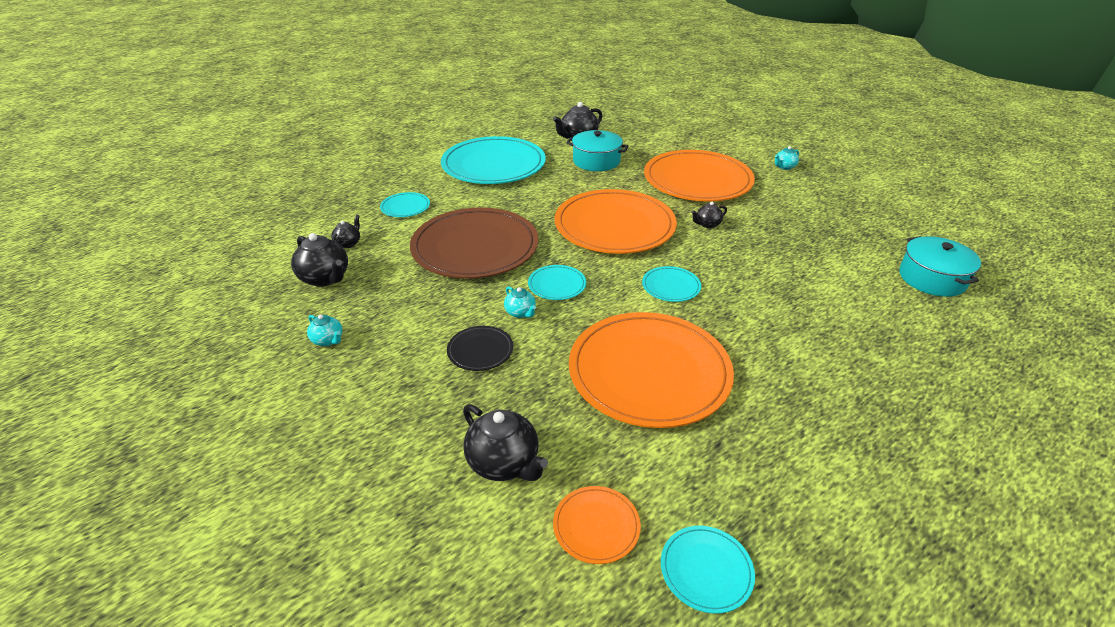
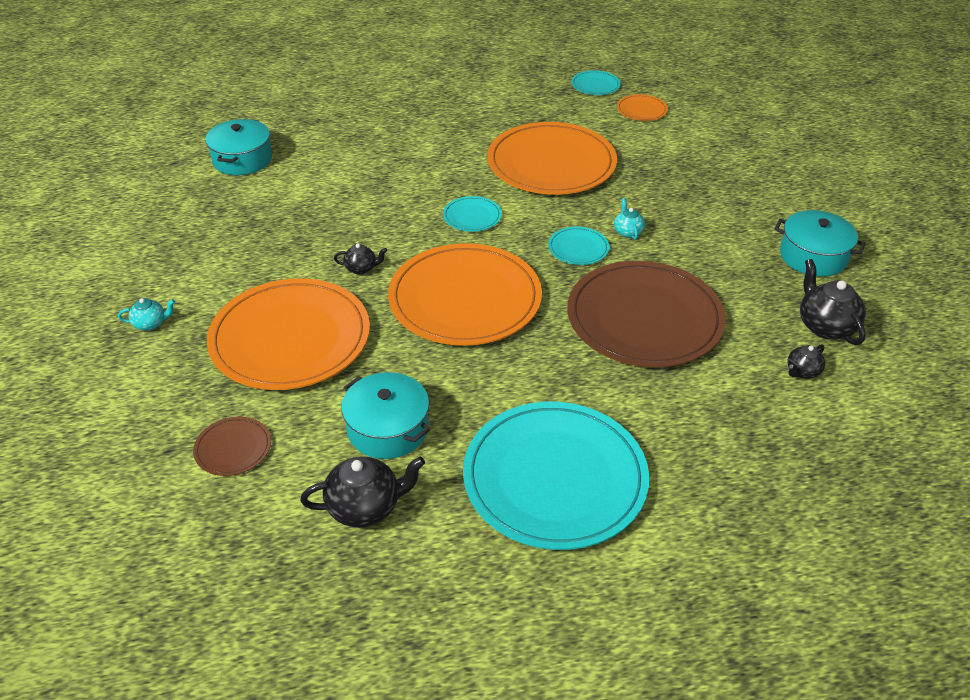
camera: 155 degrees left, 5 degrees up
(328, 340) = (813, 256): turquoise teapot -> turquoise pot
(405, 207) = (720, 418): turquoise plate -> none
(480, 350) = (676, 212): black plate -> none
(504, 463) = (683, 145): black teapot -> none
(662, 140) = (233, 448): none -> brown plate

